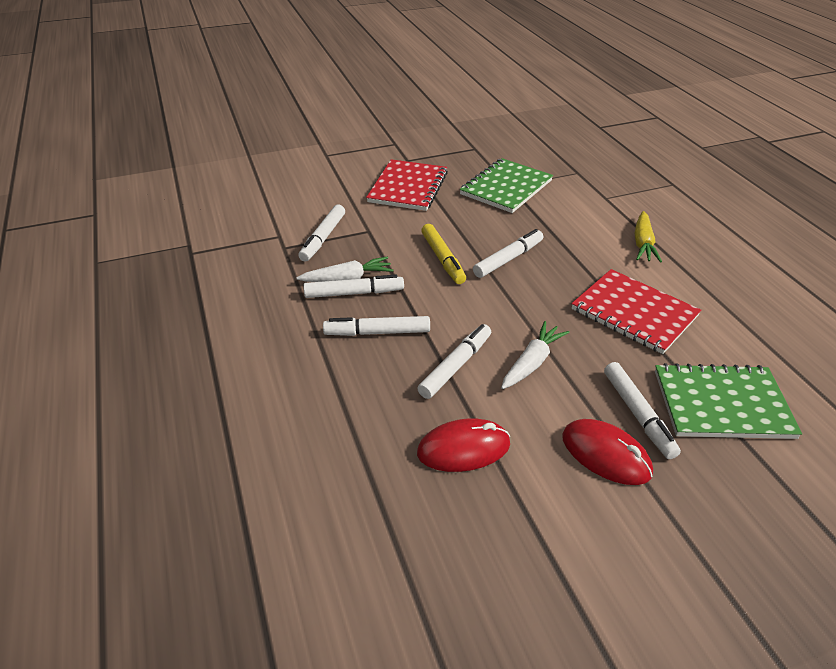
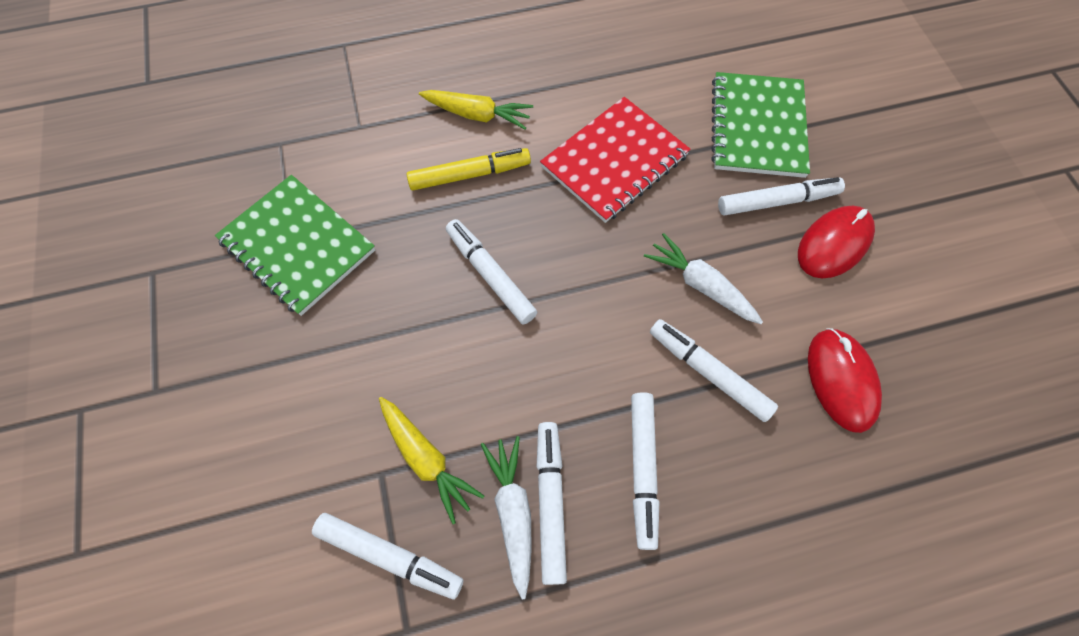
camera: 85 degrees left, 25 degrees up
(378, 245) = (426, 459): none -> yellow carrot
(408, 187) = (255, 397): red notebook -> none
(442, 259) = (479, 363): yellow marker -> yellow marker (470, 175)

